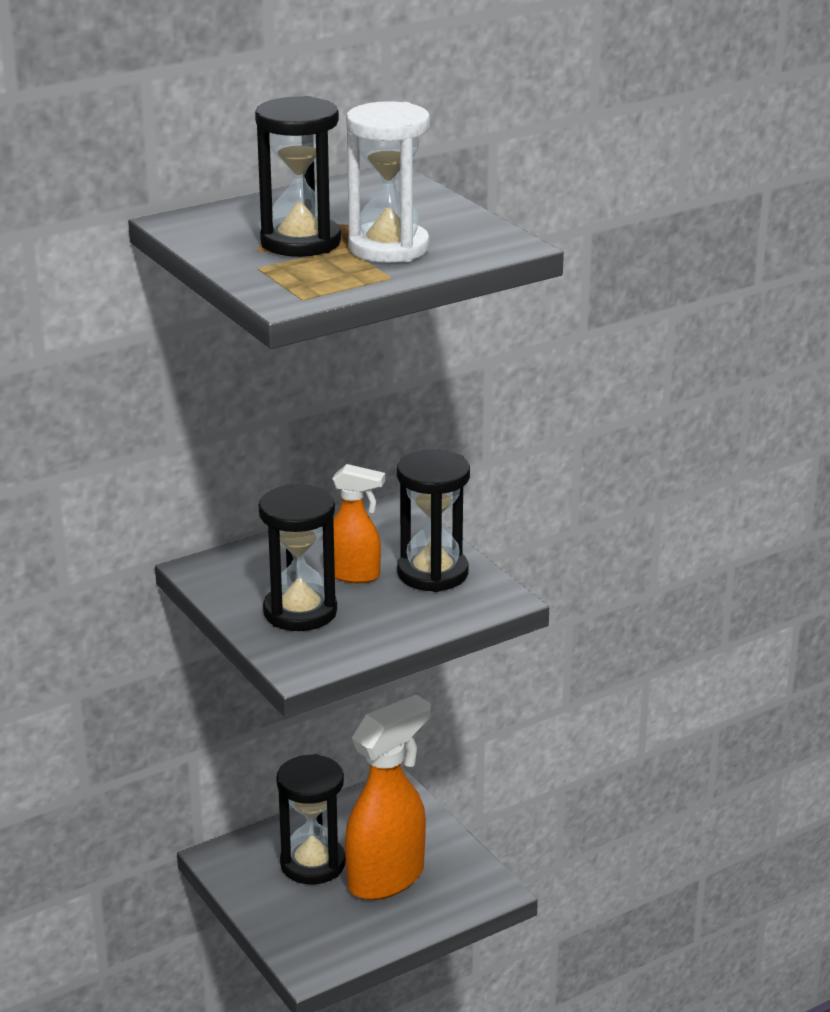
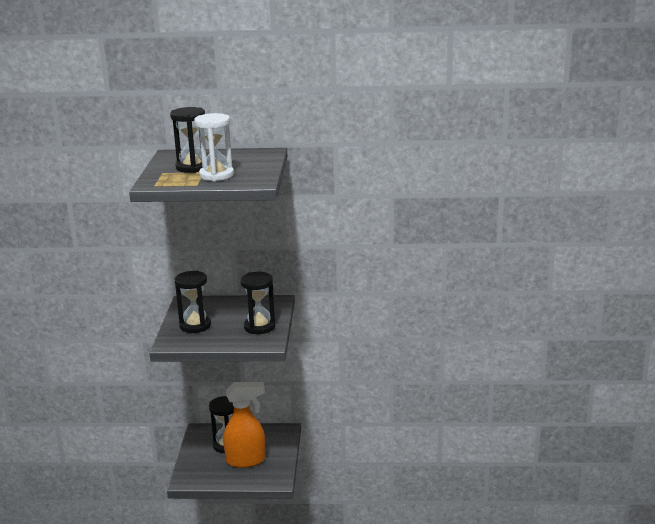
camera: 35 degrees right, 5 degrees down
(354, 575) = (232, 319): orange spray bottle -> none

